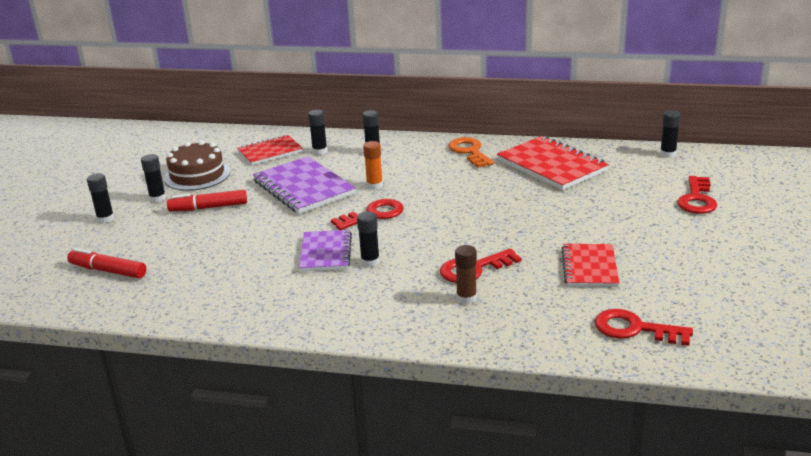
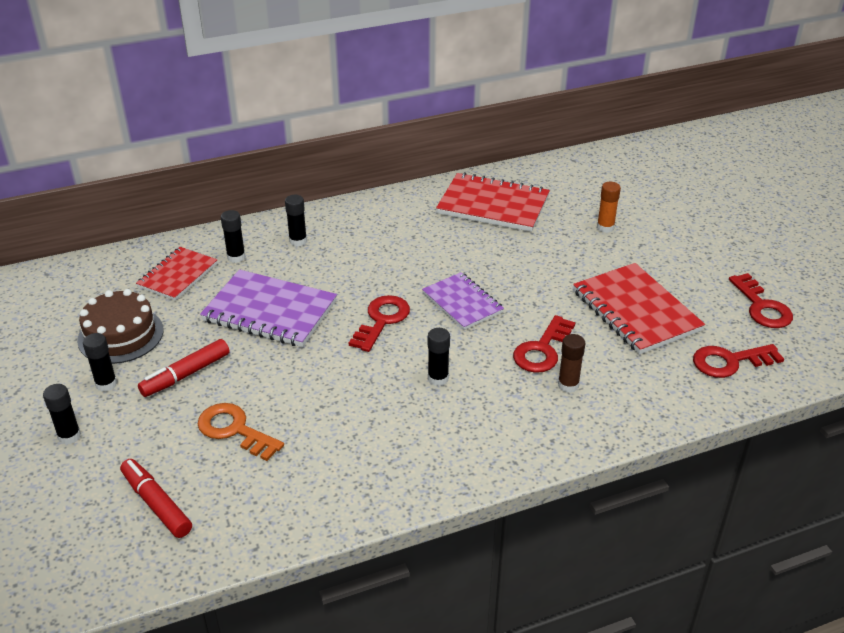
camera: 35 degrees left, 10 degrees up
(108, 271) = (156, 503): red marker -> red marker turned 60 degrees clockwise
(325, 253) = (382, 385): purple notebook -> purple notebook (462, 303)
(374, 186) = (345, 283): orange glue stick -> orange glue stick (605, 227)
(469, 152) = (398, 211): orange key -> orange key (234, 430)
(589, 267) = (636, 311): red notebook -> red notebook, size x1.56
(668, 154) = (580, 162): black glue stick -> none
(697, 199) = (649, 206): red key -> red key (762, 307)

